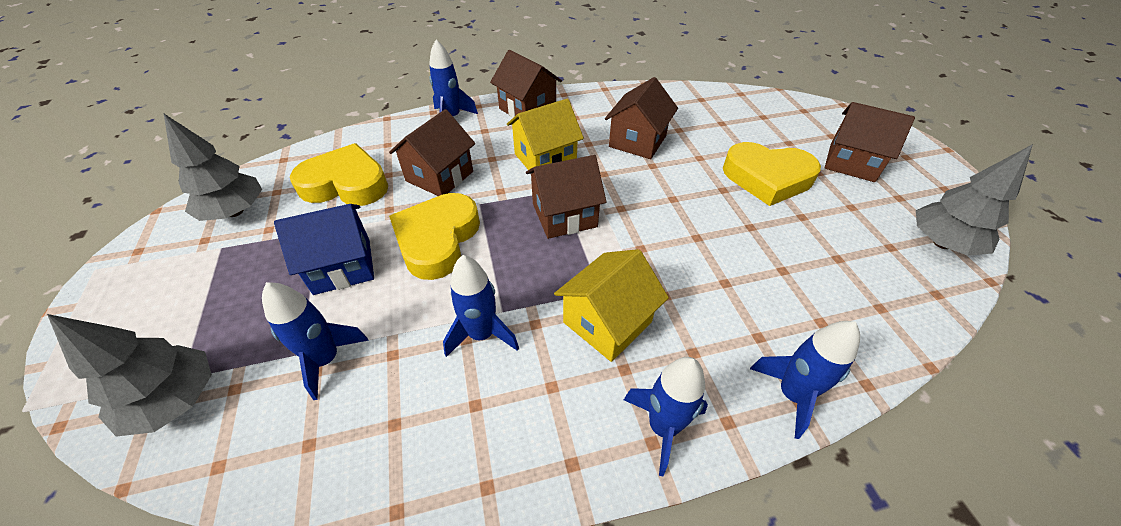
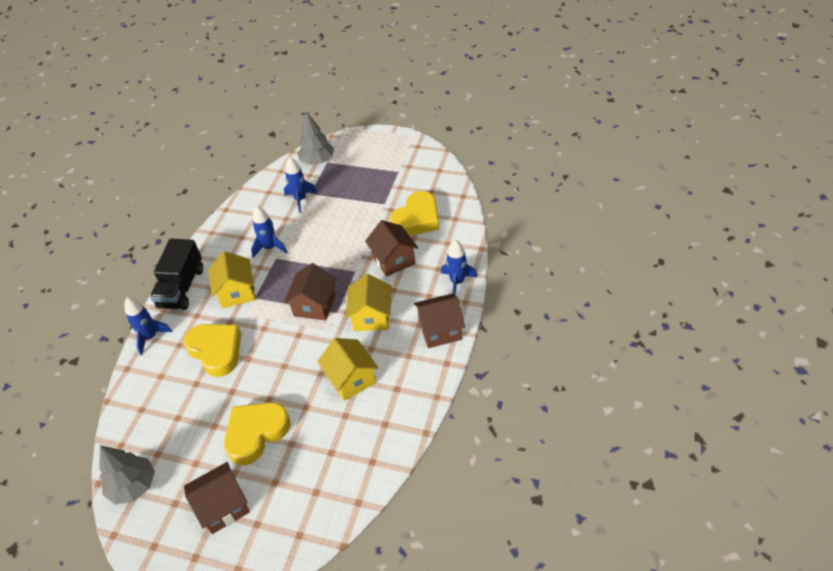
camera: 125 degrees right, 0 degrees up
(235, 212) = (424, 176): grey tree -> none
(342, 266) = (350, 210): blue house -> none
(437, 240) = (340, 247): yellow heart -> yellow heart (216, 351)
(637, 141) = (351, 379): brown house -> yellow house
(662, 427) = (182, 288): blue rocket -> black truck

